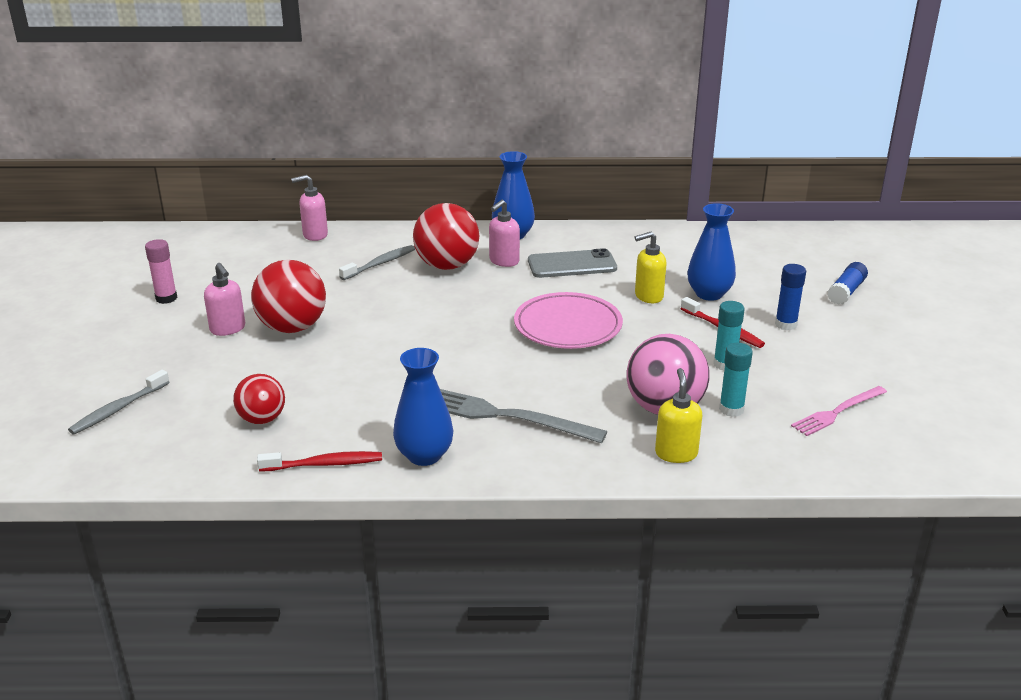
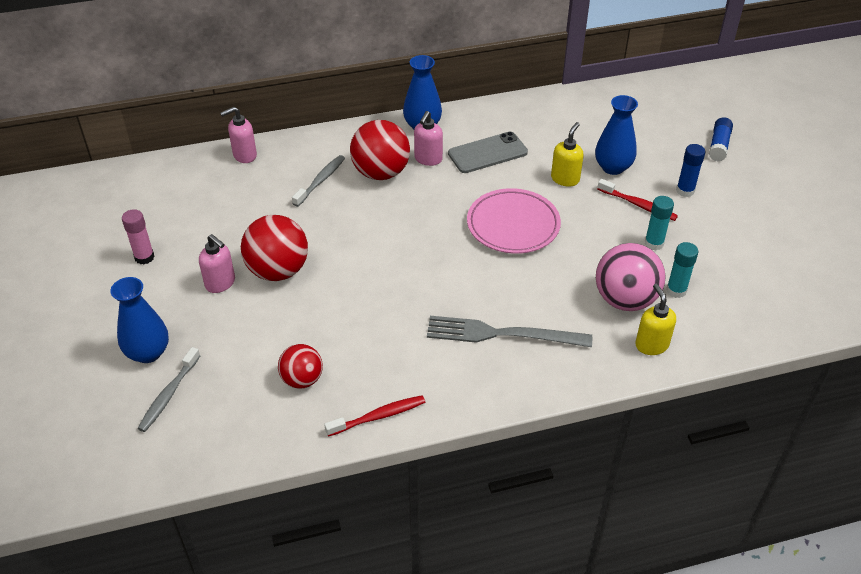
camera: 15 degrees left, 15 degrees up
(424, 455) = (456, 389): blue vase -> blue vase (148, 352)
(648, 296) = (565, 179): yellow soap dispenser -> yellow soap dispenser turned 150 degrees clockwise
(837, 412) = (755, 277): pink fork -> none

